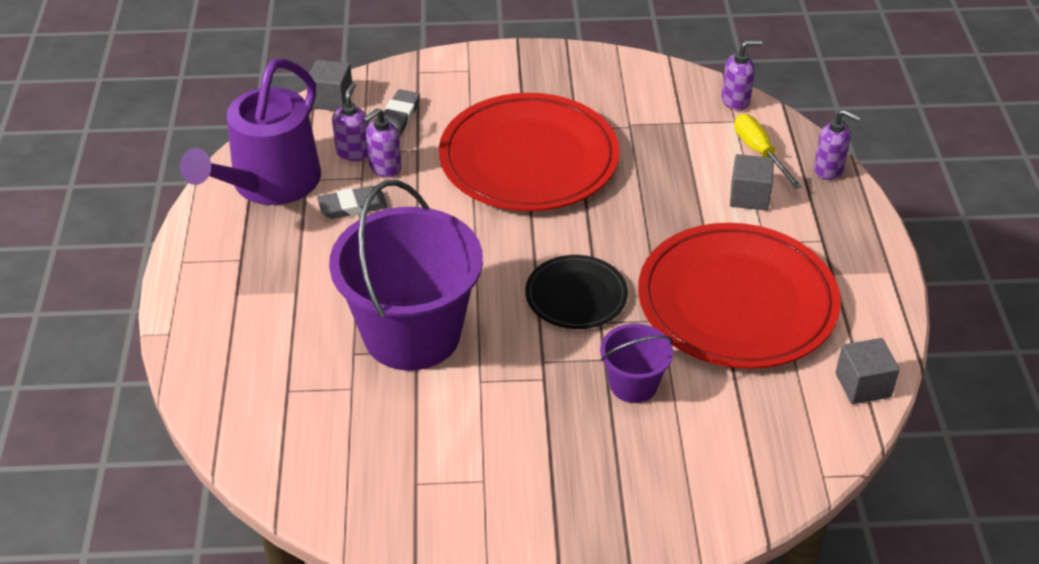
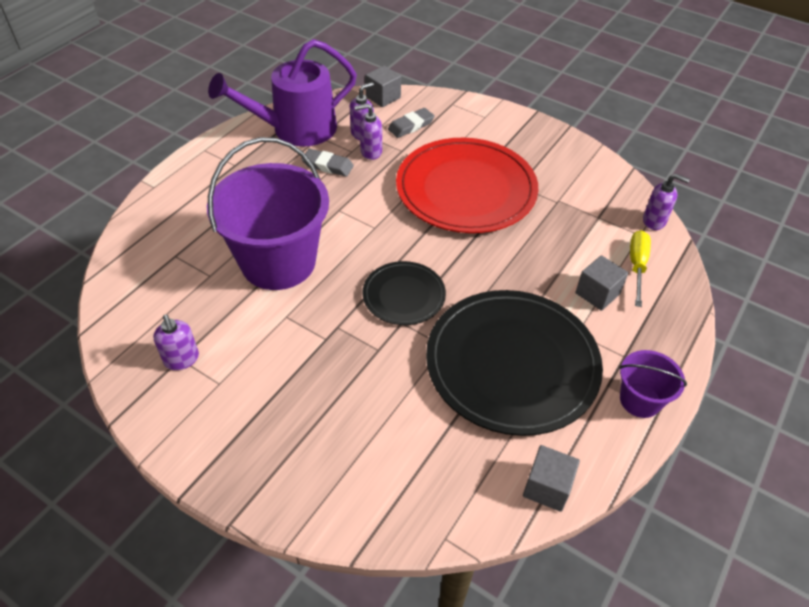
camera: 35 degrees right, 5 degrees up
(633, 384) = (378, 379): purple bucket -> purple bucket (640, 400)
(737, 301) = (512, 364): red plate -> black plate
(828, 169) = (681, 306): purple soap dispenser -> purple soap dispenser (182, 359)

